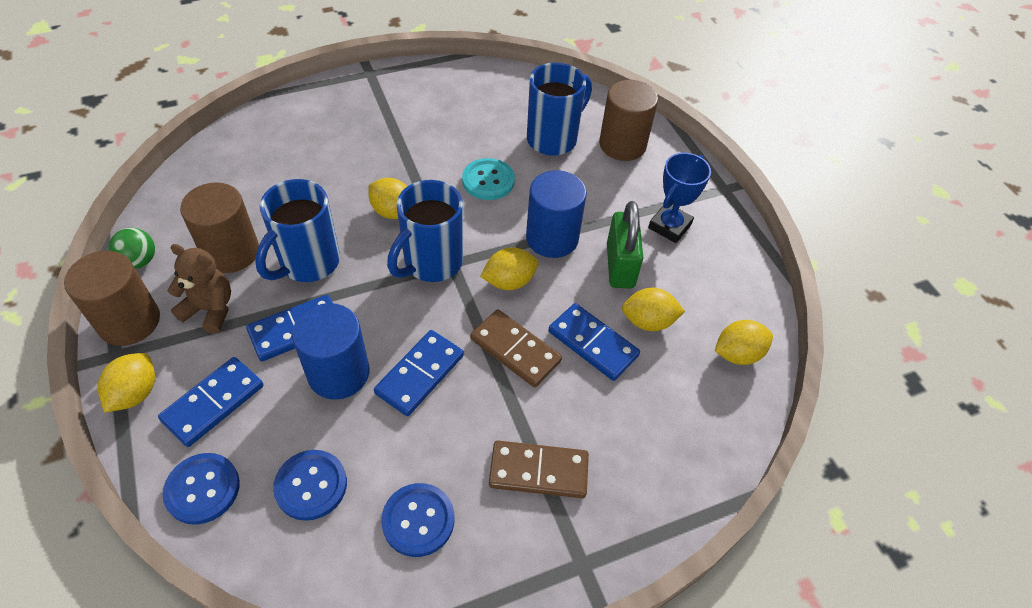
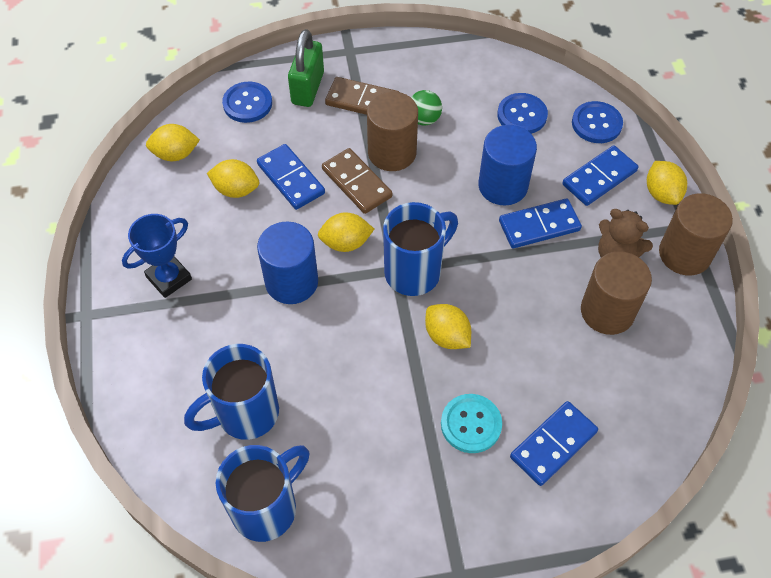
camera: 165 degrees left, 5 degrees up
(135, 393) = (661, 193): yellow lemon -> yellow lemon turned 45 degrees counterclockwise
(139, 261) = (693, 314): green ball -> green ball (424, 119)
(308, 263) = (532, 288): blue mug -> blue mug (266, 508)
(418, 520) = (450, 86): blue button -> blue button (247, 103)
(420, 374) = (438, 175): blue domino -> blue domino (553, 444)
(488, 181) = (338, 362): turquoise button -> turquoise button (471, 424)
(620, 266) = (237, 243): green padlock -> green padlock (307, 88)
(622, 145) = (167, 392): brown cylinder -> brown cylinder (392, 152)

